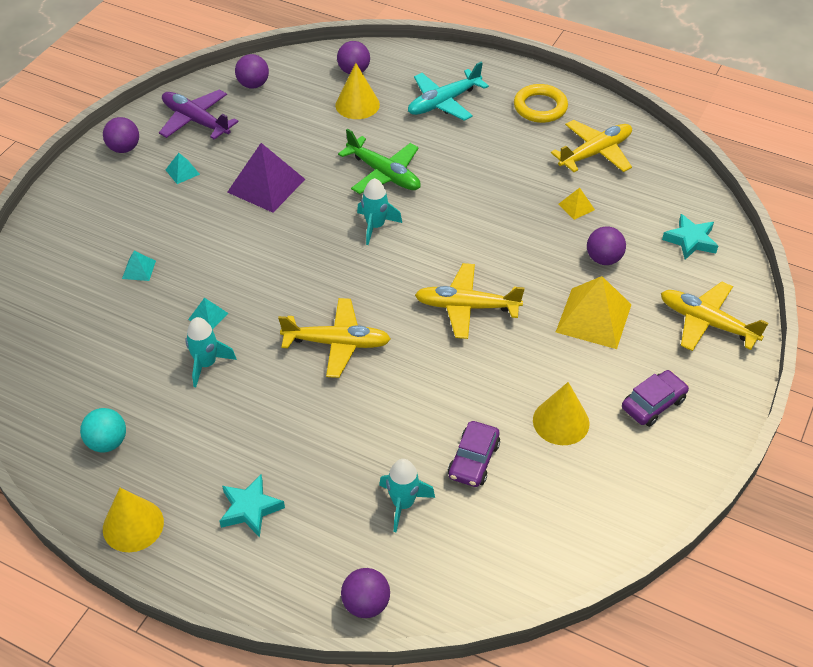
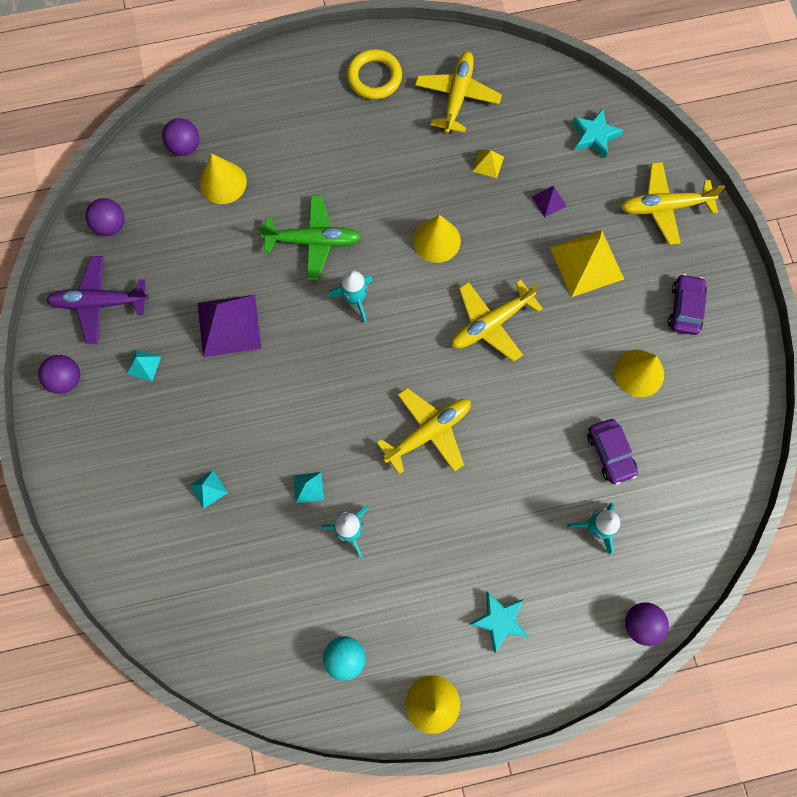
camera: 40 degrees left, 25 degrees up
(443, 102) = (292, 128): turquoise plane -> none
(480, 229) = (436, 240): none -> yellow cone
(603, 259) = (549, 201): purple ball -> purple pyramid

